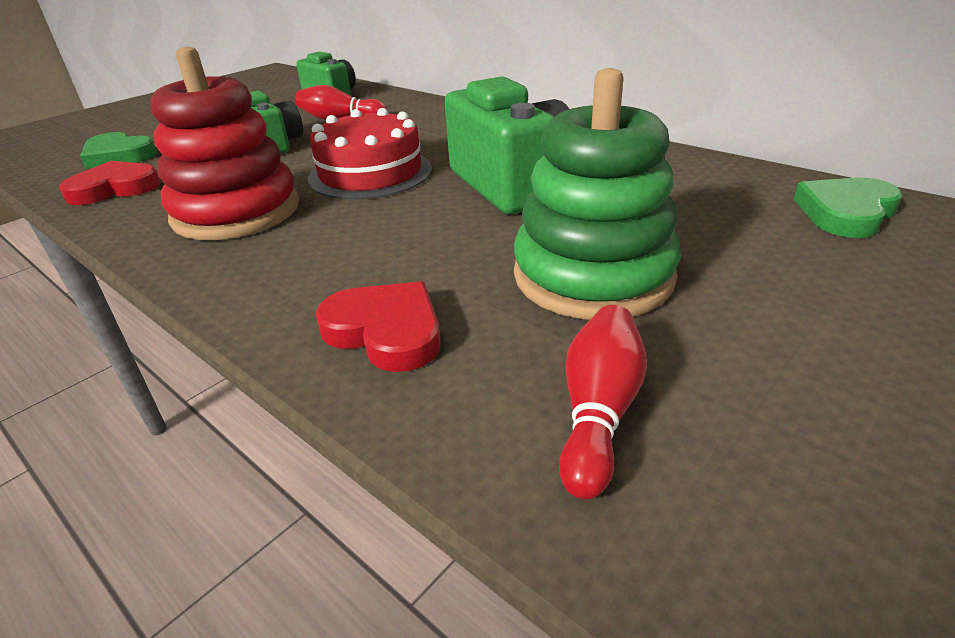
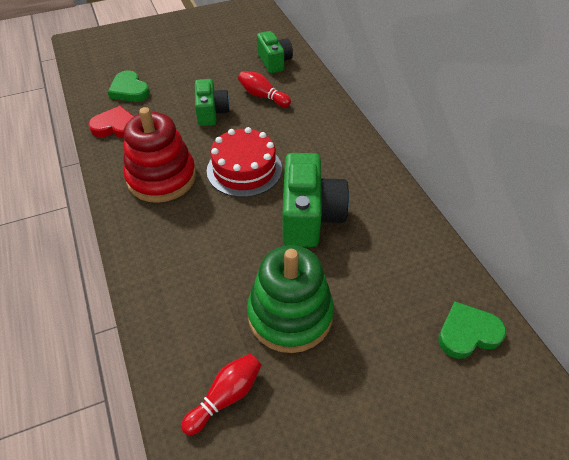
camera: 25 degrees right, 15 degrees up
(386, 331) = (177, 306): red heart -> none

